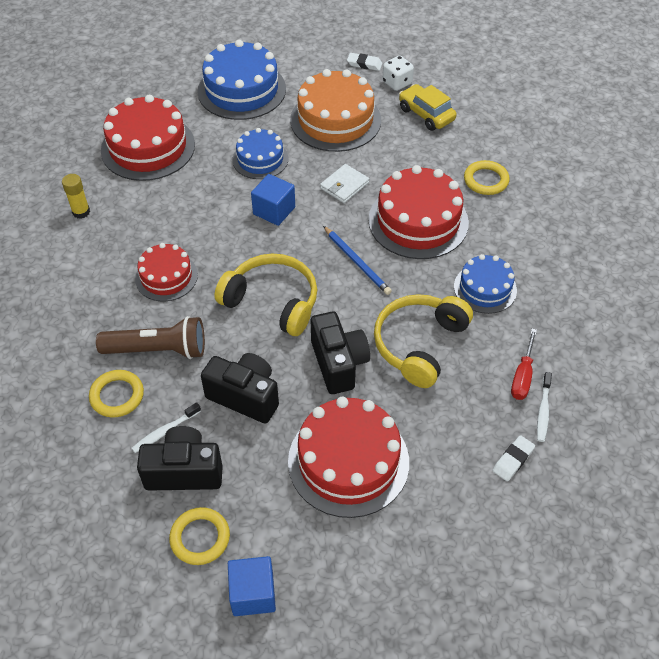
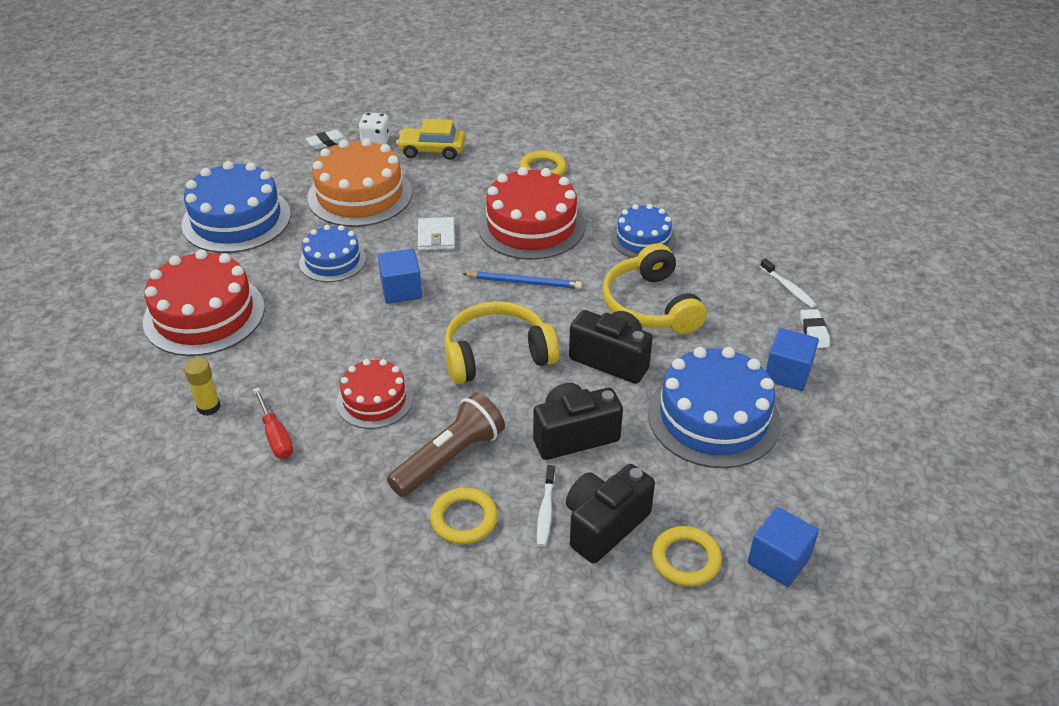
camera: 45 degrees left, 10 degrees down
(348, 461) = (713, 417): red cake -> blue cake
(446, 474) = (787, 373): none -> blue cube
(522, 376) = (746, 276): red screwdriver -> red screwdriver (276, 436)

